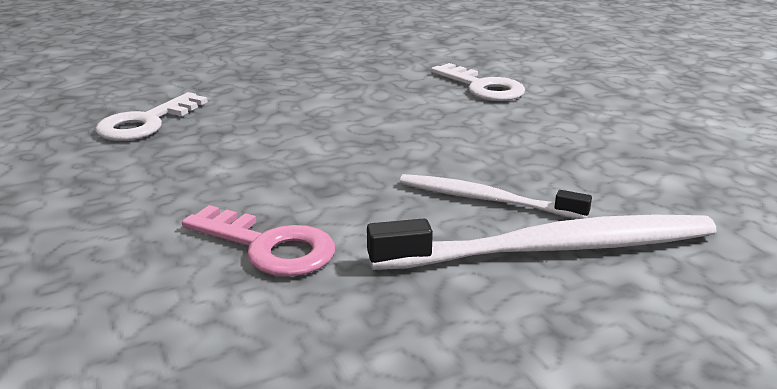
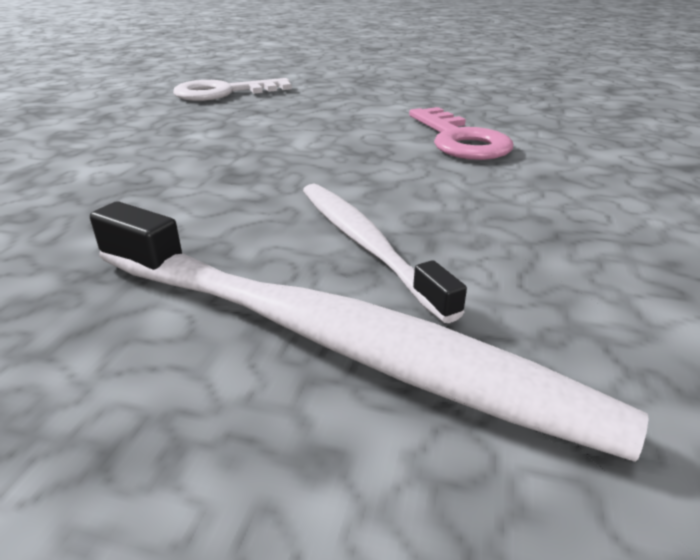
camera: 40 degrees right, 5 degrees up
(269, 247) = (92, 204): pink key -> pink key (460, 140)
(483, 87) = (583, 137): white key -> none

